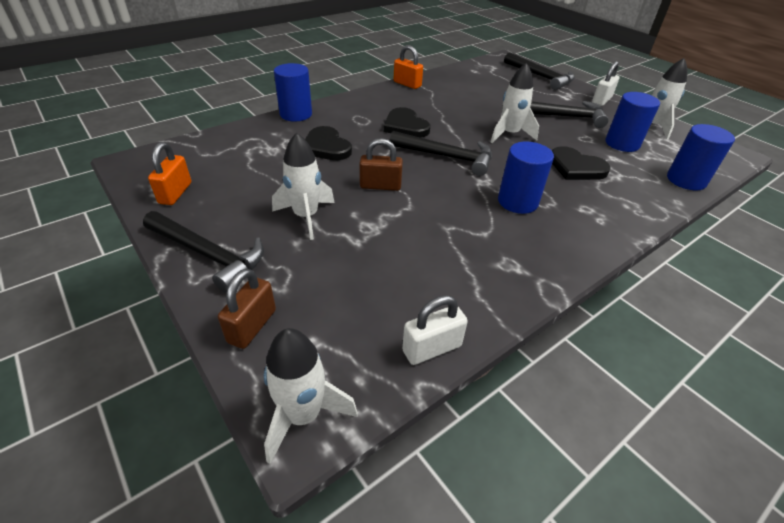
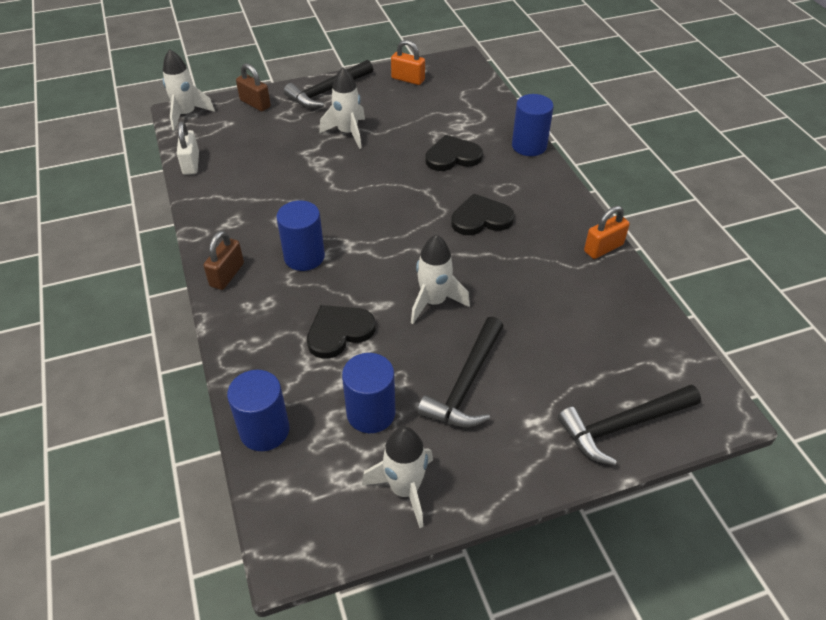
camera: 110 degrees right, 5 degrees up
(380, 186) = (371, 177): brown padlock -> brown padlock (227, 275)
(447, 157) = (403, 232): black hammer -> none
(601, 100) = (510, 470): white padlock -> none

